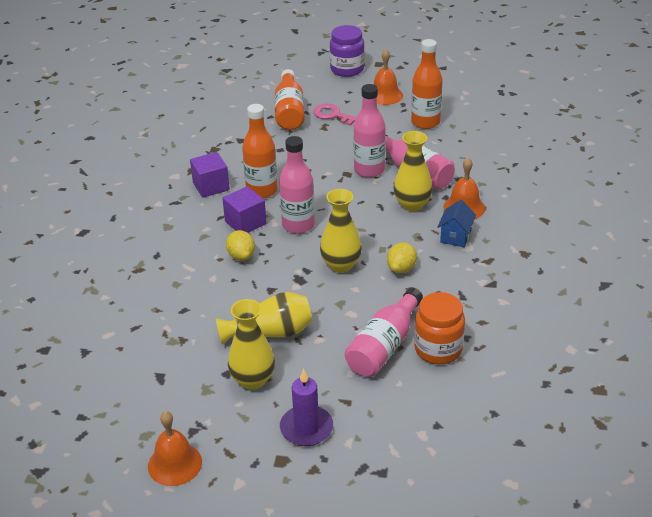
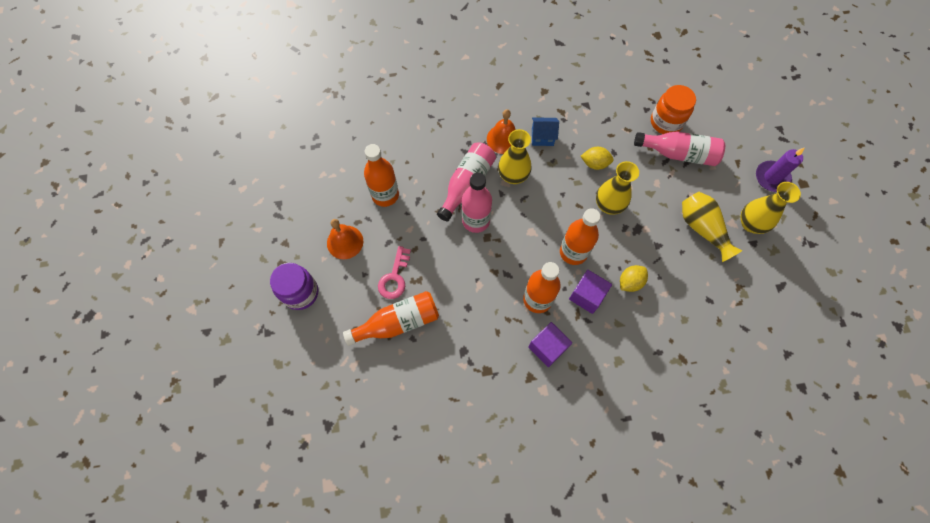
camera: 110 degrees left, 30 degrees up
(175, 464) = (842, 243): orange bell -> none
(298, 225) = (573, 252): pink bottle -> orange bottle

